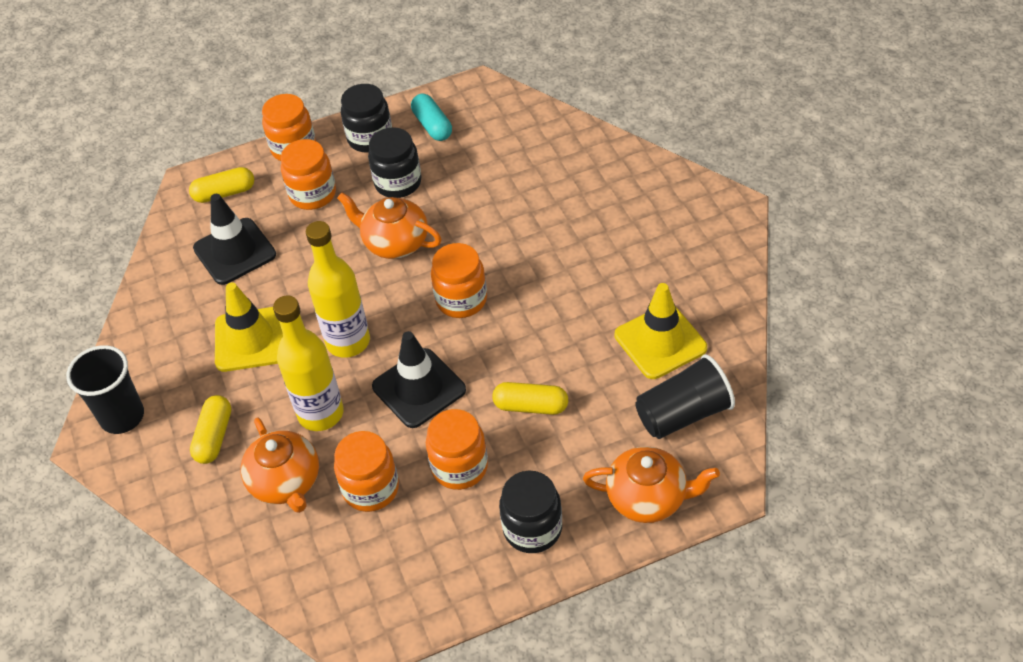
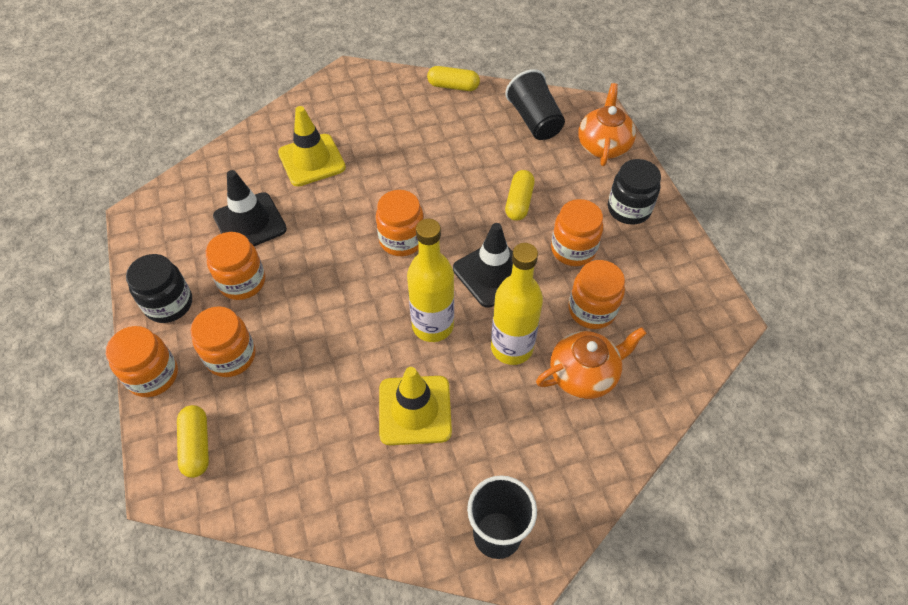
camera: 90 degrees left, 5 degrees up
(214, 437) = (530, 439): yellow capsule -> yellow capsule (453, 86)
(234, 251) = (290, 431): black traffic cone -> black traffic cone (250, 223)
(395, 242) = (320, 286): orange teapot -> none
(398, 183) = (242, 282): black jar -> orange jar
(432, 125) = (174, 252): turquoise capsule -> none
(660, 341) = (468, 125): yellow traffic cone -> yellow traffic cone (312, 160)

